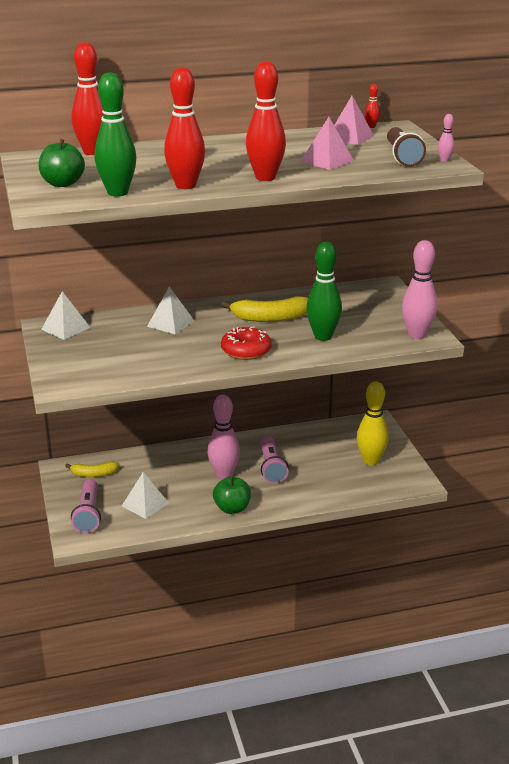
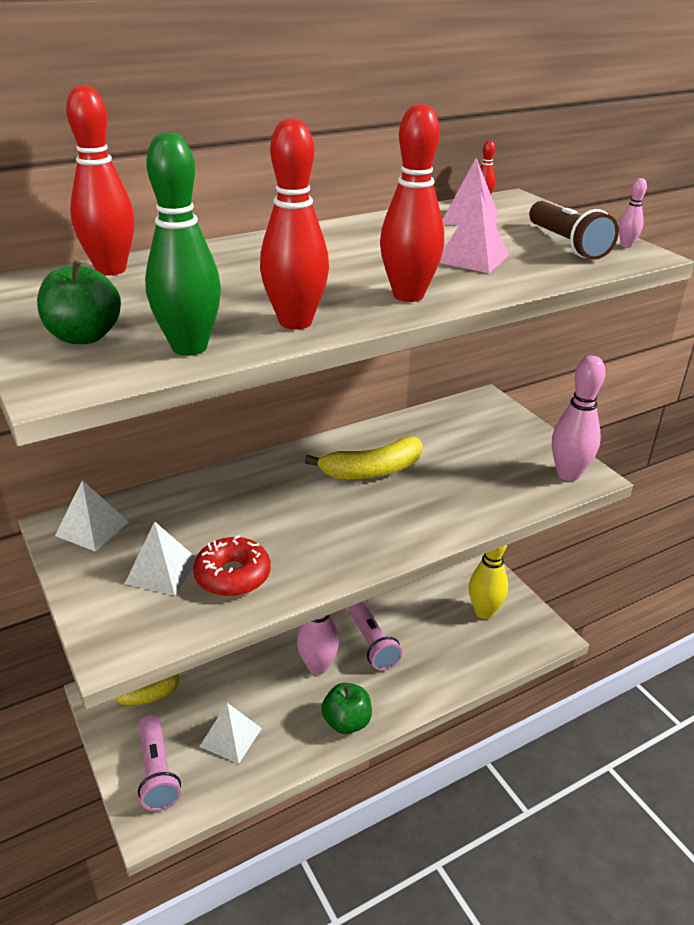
camera: 15 degrees left, 5 degrees up
(171, 323) = (242, 498): white pyramid -> white pyramid (162, 571)
(246, 351) = (365, 534): red donut -> red donut (232, 576)
(323, 336) = (454, 493): green bowling pin -> none

